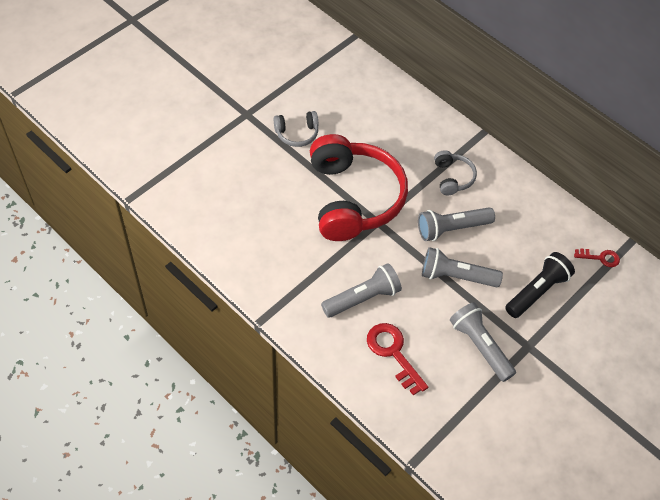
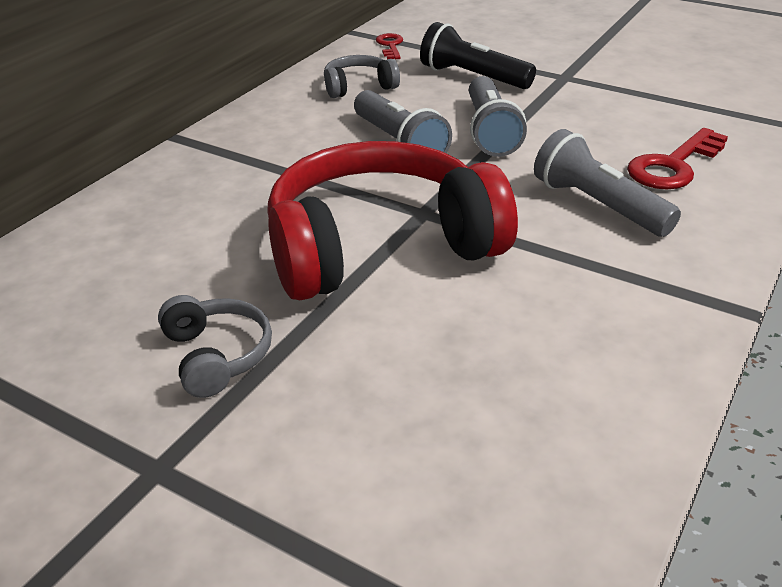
camera: 100 degrees left, 20 degrees down
(453, 177) = (288, 153): grey headphones -> grey headphones (358, 87)
(480, 346) = (595, 105): grey flashlight -> none

